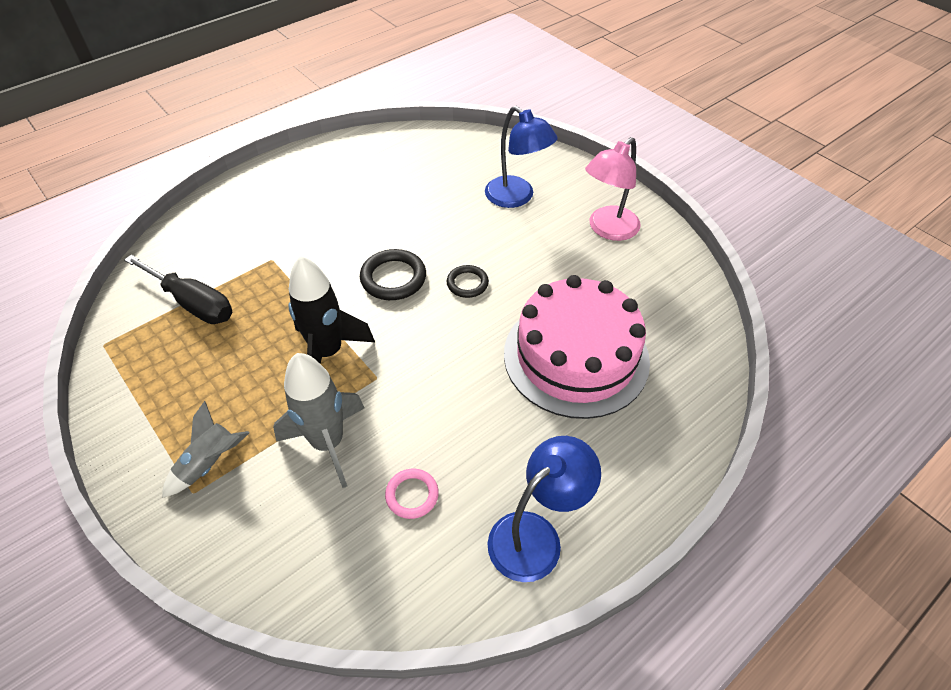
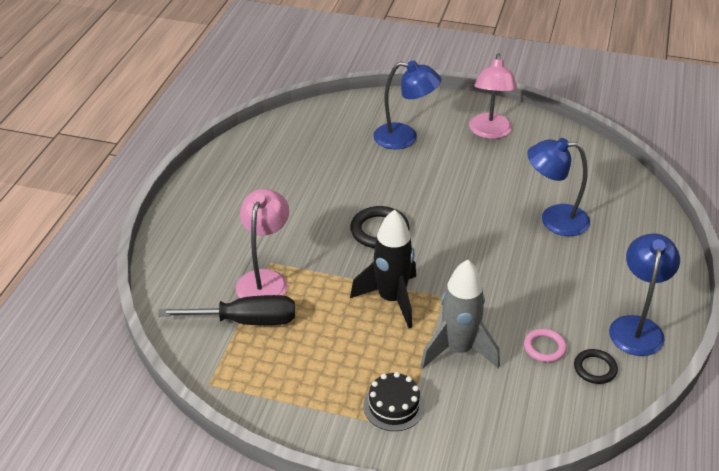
camera: 35 degrees left, 10 degrees down
(210, 464) = (393, 406): grey rocket -> black cake
(249, 273) = (265, 279): none -> pink lamp
(467, 283) = (435, 209): black ring -> black ring (595, 368)
(576, 356) = (554, 219): pink cake -> blue lamp

